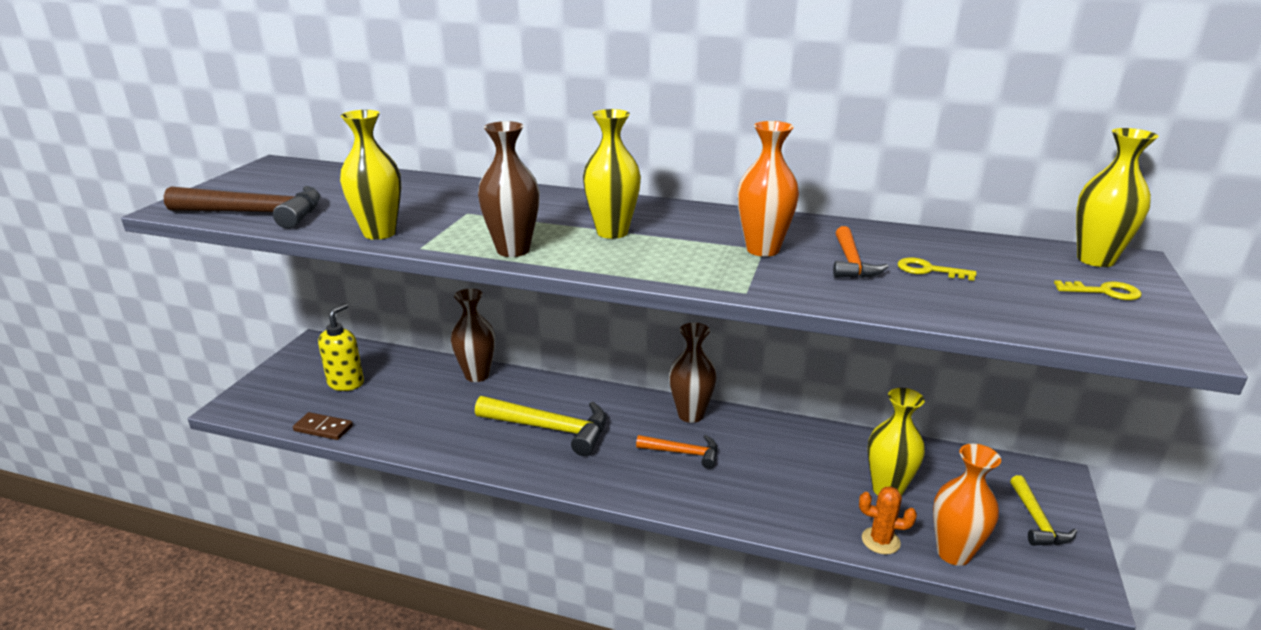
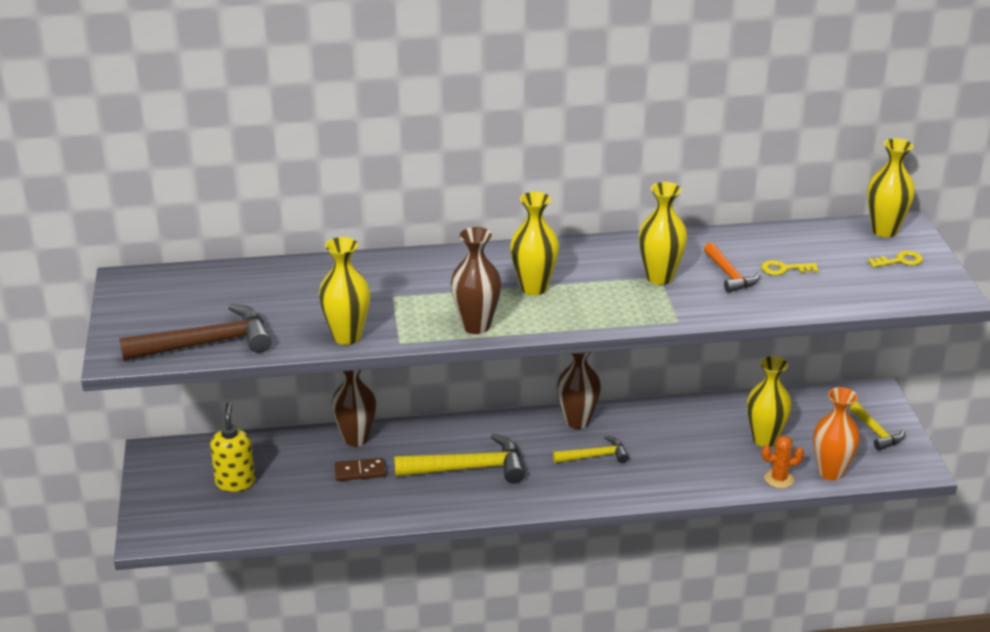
camera: 25 degrees left, 5 degrees up
(323, 428) = (262, 529): brown domino -> brown domino (360, 471)
(683, 453) = (594, 456): orange hammer -> yellow hammer
(762, 249) = (660, 277): orange vase -> yellow vase

